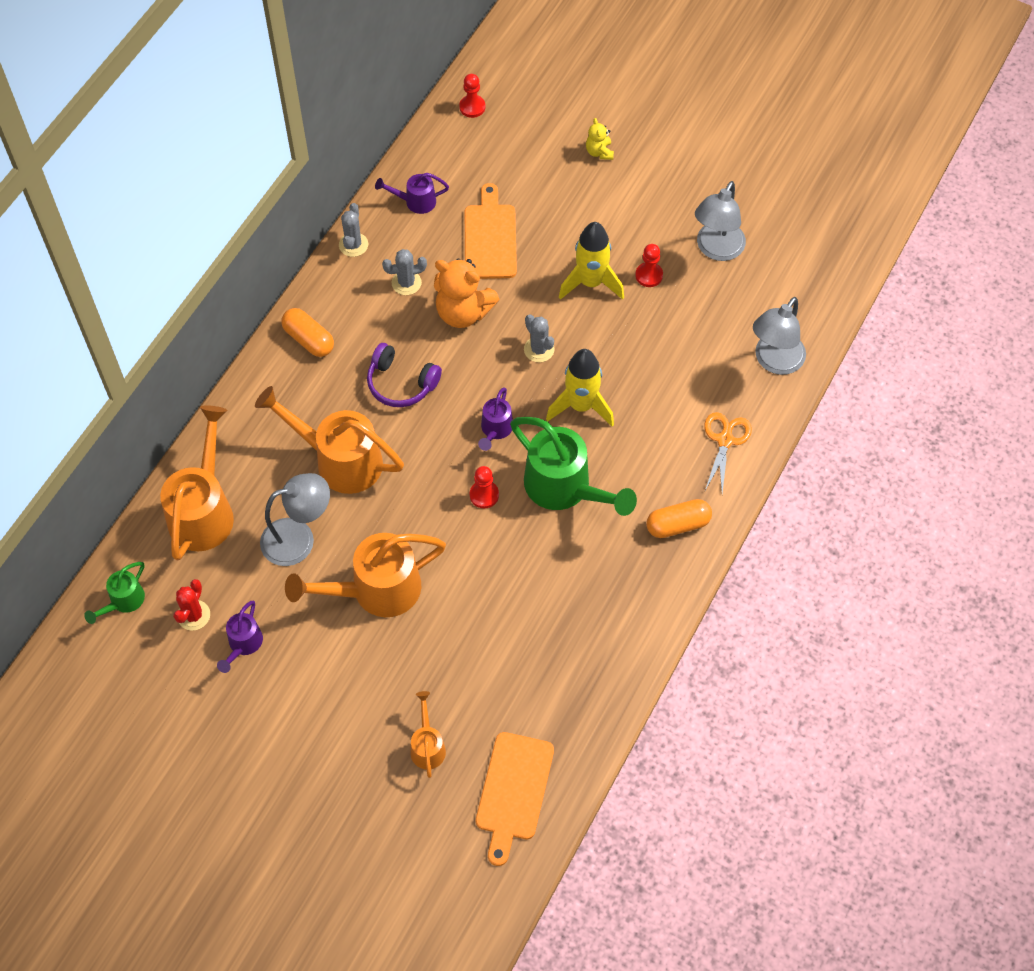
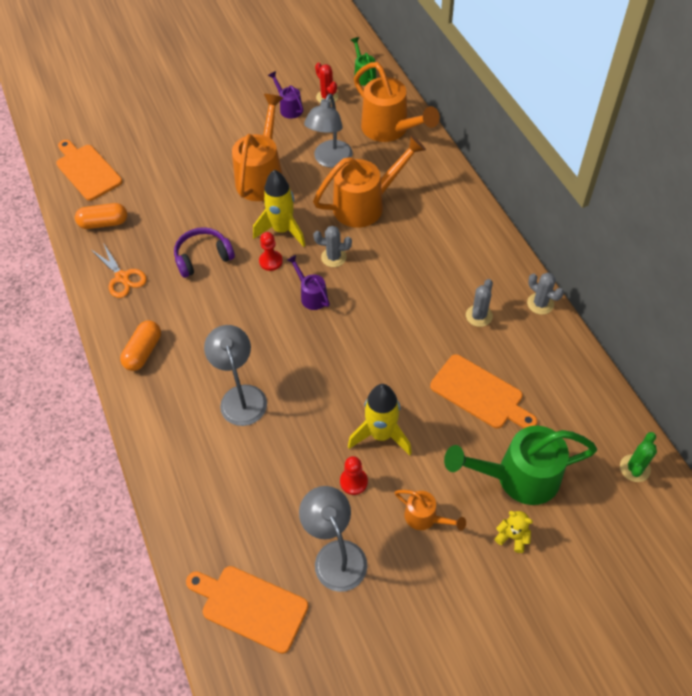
camera: 130 degrees right, 5 degrees down
(309, 339) = (474, 236): orange capsule -> orange capsule (104, 223)
(401, 383) = (395, 266): purple headphones -> purple headphones (203, 257)
(415, 201) = (554, 365): purple watering can -> none
(427, 746) = (151, 150): orange watering can -> orange watering can (425, 517)
(463, 312) = (424, 334): orange teddy bear -> none
(472, 107) = (634, 468): red pawn -> green cactus
(539, 349) = (351, 361): grey cactus -> grey cactus (333, 257)
(564, 488) = (233, 306): green watering can -> green watering can (518, 477)
(581, 406) = (283, 356): yellow rocket -> yellow rocket (282, 230)
(725, 440) = (171, 427): orange scissors -> orange scissors (122, 277)
(774, 362) = (198, 514): grey lamp -> grey lamp (241, 396)
(803, 276) = (250, 607): none -> orange cutting board

